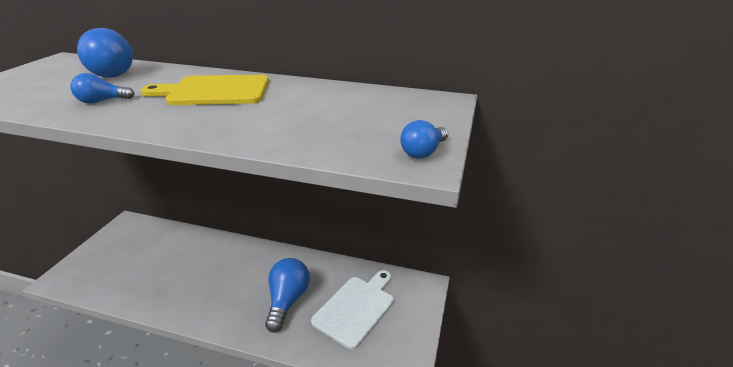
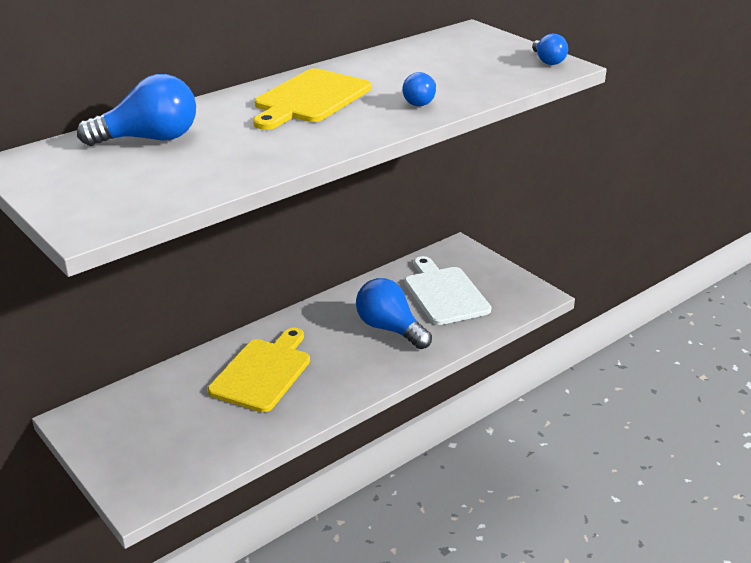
camera: 55 degrees left, 0 degrees up
(102, 101) = (256, 148): blue light bulb -> blue light bulb (421, 101)
(201, 266) = (263, 372): none -> yellow cutting board

